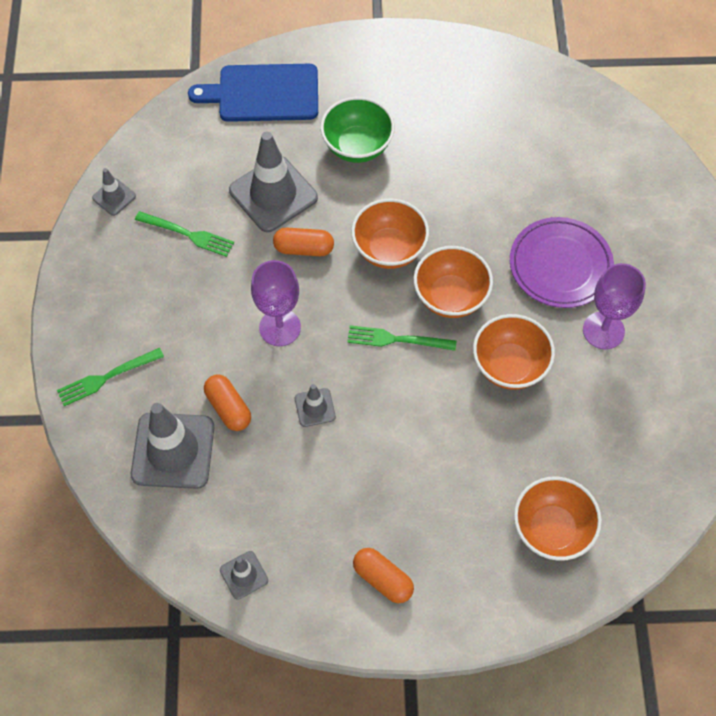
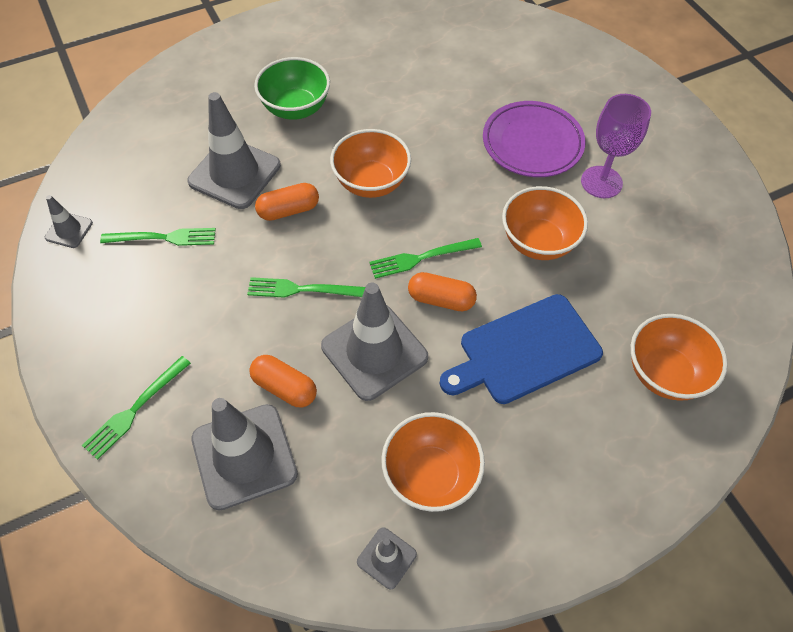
camera: 25 degrees left, 5 degrees down
(263, 93) = (183, 94): blue cutting board -> blue cutting board (524, 351)
(280, 327) = (300, 289): purple goblet -> green fork
(315, 407) = (374, 351): grey traffic cone -> grey traffic cone, size x2.07
(382, 579) = (534, 495): orange capsule -> orange capsule (441, 299)
(450, 297) = (450, 203): orange bowl -> orange bowl (430, 475)

